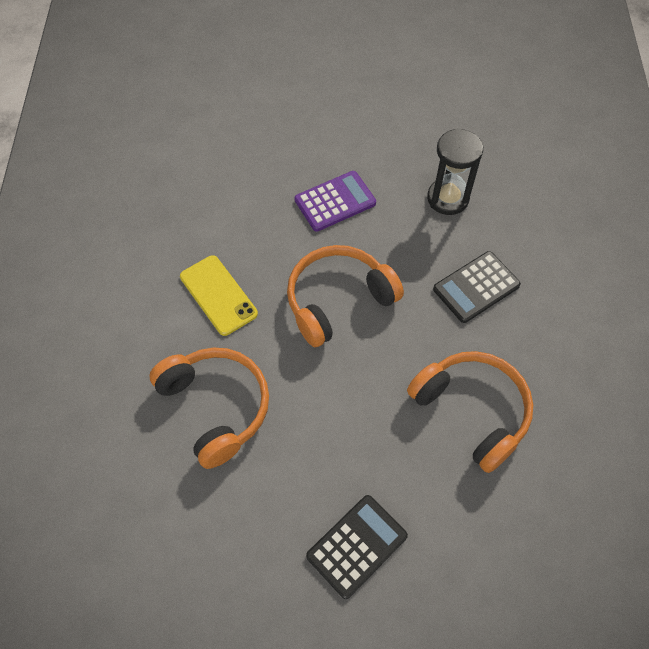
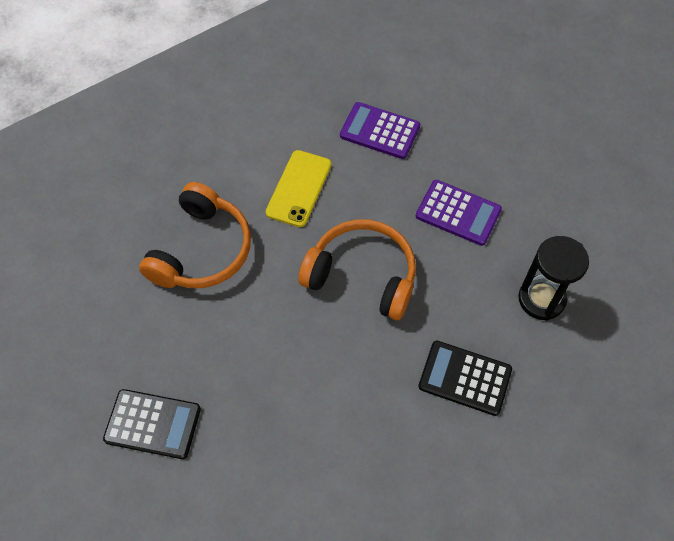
camera: 55 degrees right, 0 degrees up
(215, 204) = (380, 131): none -> purple calculator
(472, 411) = (336, 446): orange headphones -> none

